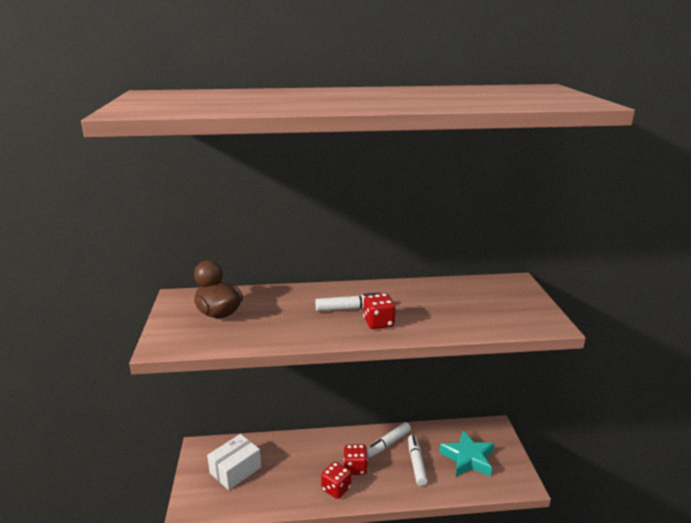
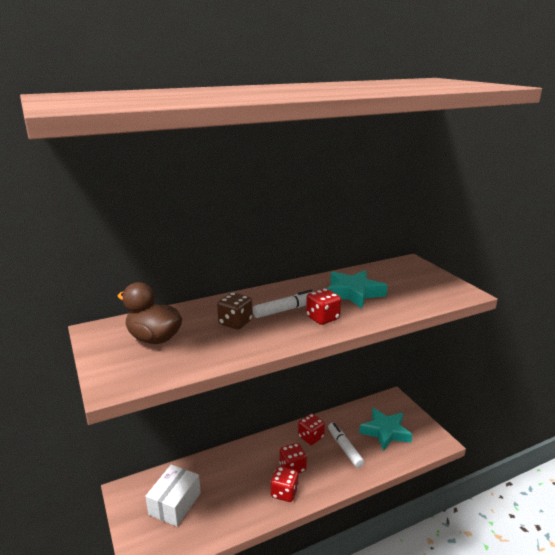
camera: 20 degrees left, 0 degrees up
(295, 312) = (235, 323): none -> brown dice
(387, 444) = (311, 437): white marker -> red dice
(429, 304) = (354, 293): none -> turquoise star

